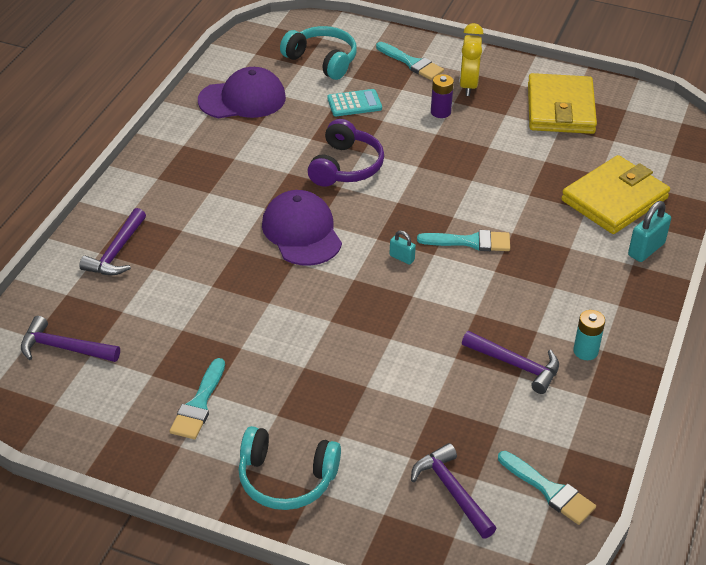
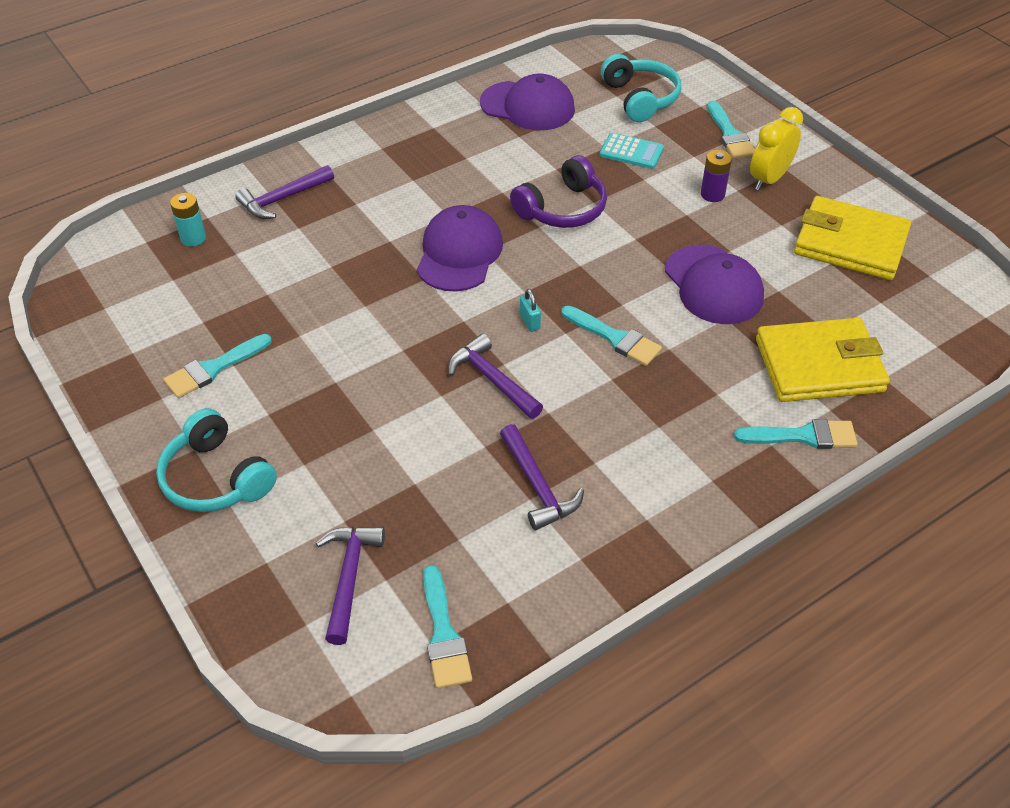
camera: 35 degrees right, 5 degrees up
(64, 348) = (159, 263): purple hammer -> purple hammer (492, 379)
(500, 176) = (713, 285): none -> purple cap
(560, 109) = (850, 243): yellow wallet -> yellow wallet turned 75 degrees clockwise
(585, 351) = (626, 510): turquoise battery -> turquoise battery (193, 238)
(646, 249) = (803, 436): turquoise padlock -> turquoise brush

